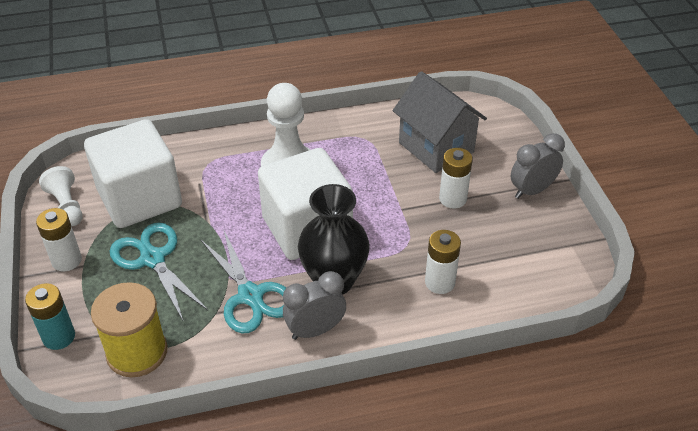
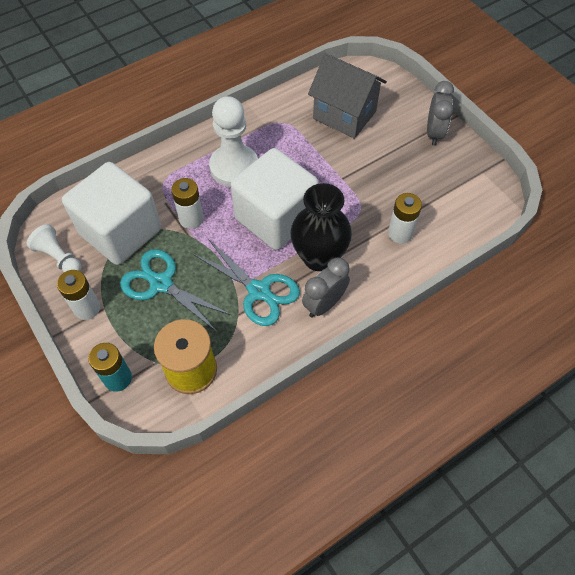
camera: 20 degrees left, 15 degrees up
(452, 199) = (378, 158): white battery -> white battery (191, 219)
(532, 190) = (434, 133): grey clock -> grey clock turned 150 degrees clockwise

